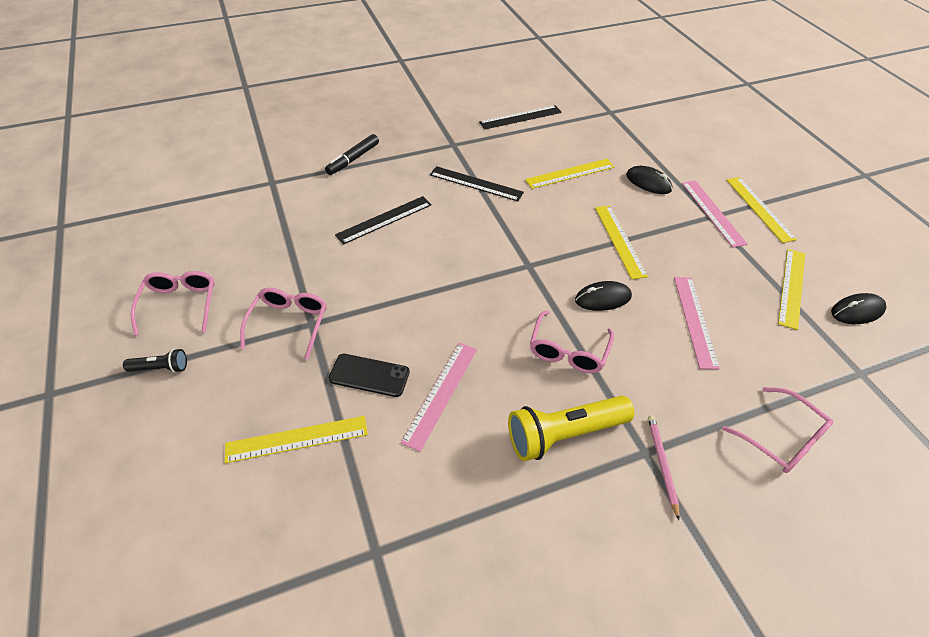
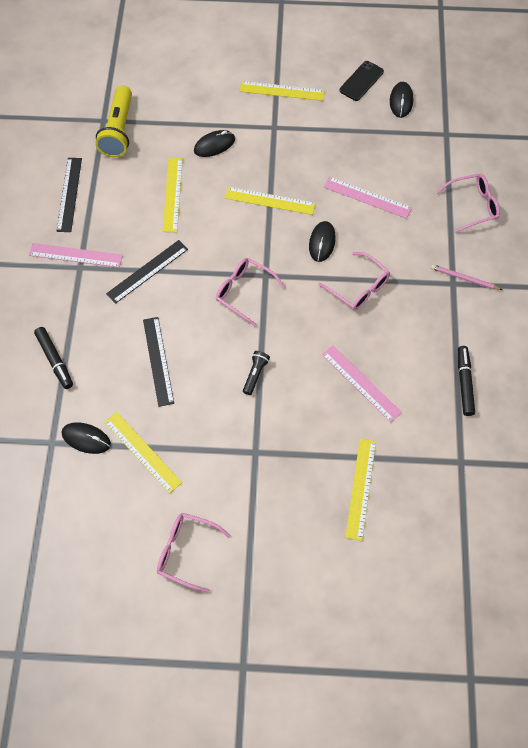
camera: 65 degrees left, 15 degrees up
(161, 368) = (253, 575): black flashlight -> black flashlight (255, 374)
(282, 200) = (86, 439): none -> black mouse
(289, 323) = (248, 468): pink glasses -> pink glasses (244, 292)
(369, 375) = (325, 425): black phone -> black phone (361, 81)
(501, 517) = (464, 383): none -> black marker
(564, 434) = (422, 322): yellow flashlight -> yellow flashlight (118, 131)
(713, 212) = (270, 123): pink ruler -> pink ruler (75, 255)
(792, 287) = (365, 123): yellow ruler -> yellow ruler (142, 451)

